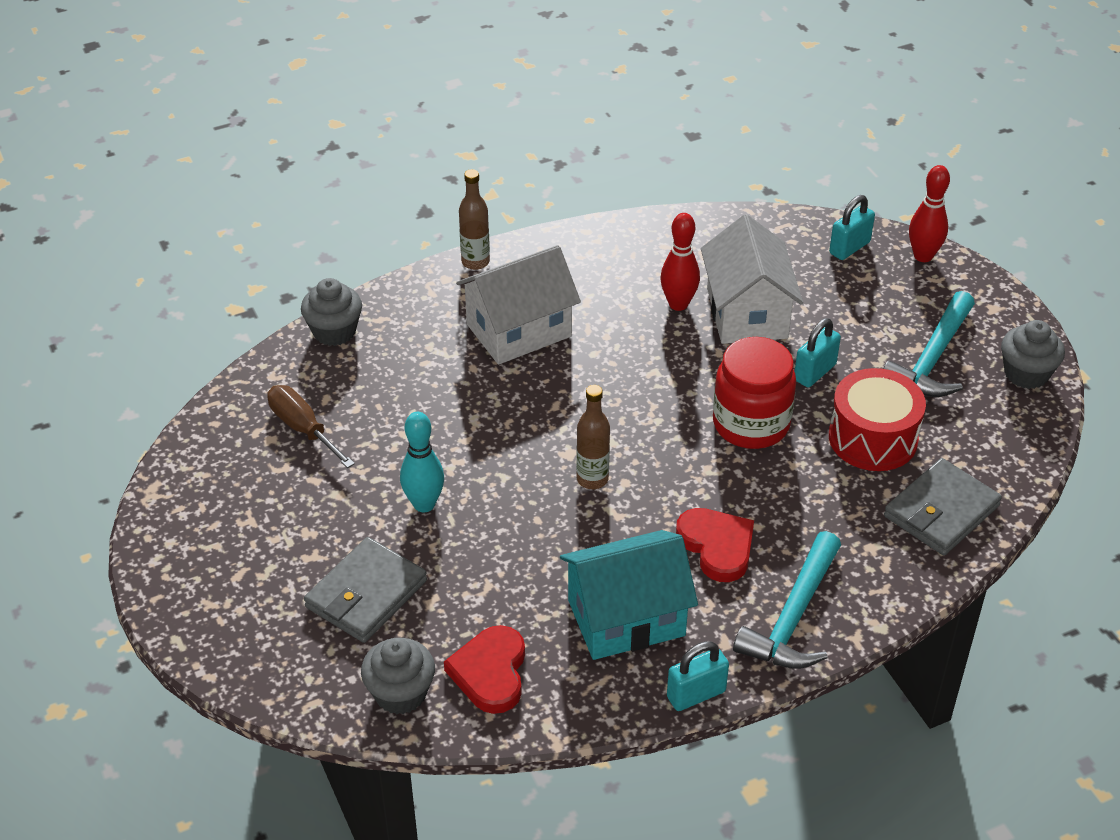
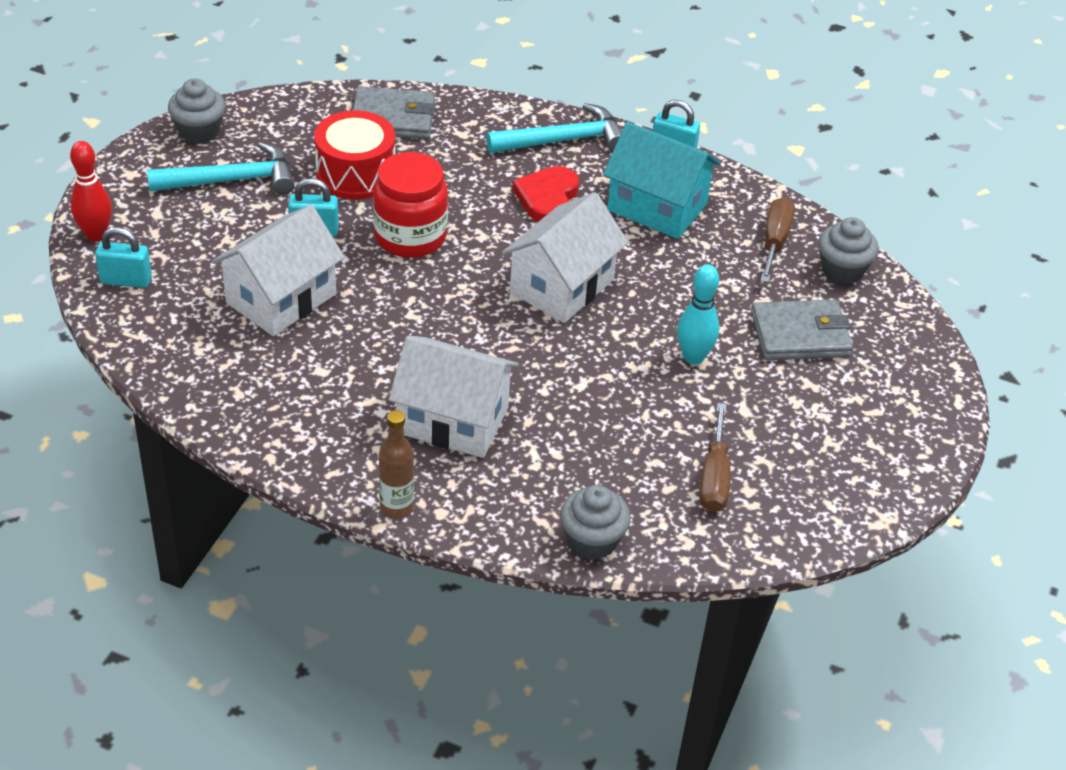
camera: 135 degrees left, 0 degrees up
(490, 672) = (775, 241): red heart -> brown screwdriver
(592, 479) = (562, 286): brown bottle -> white house
(678, 304) = (312, 343): red bowling pin -> none

